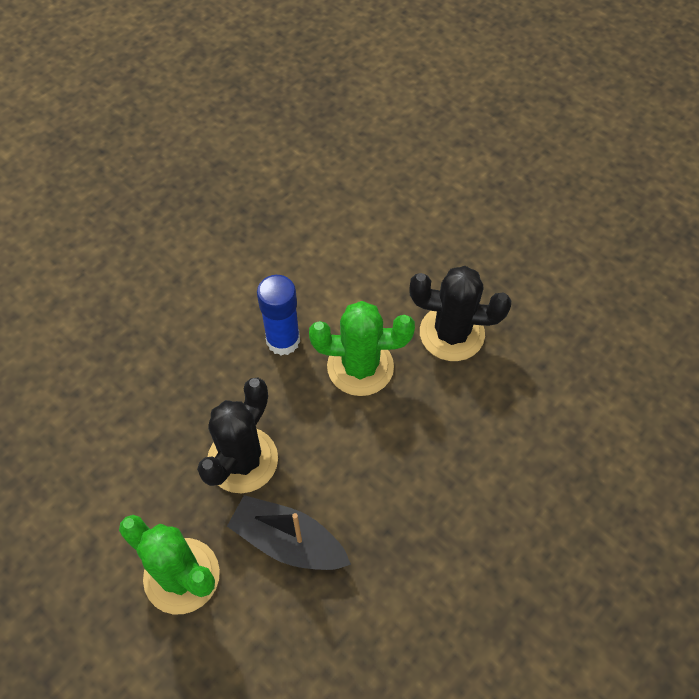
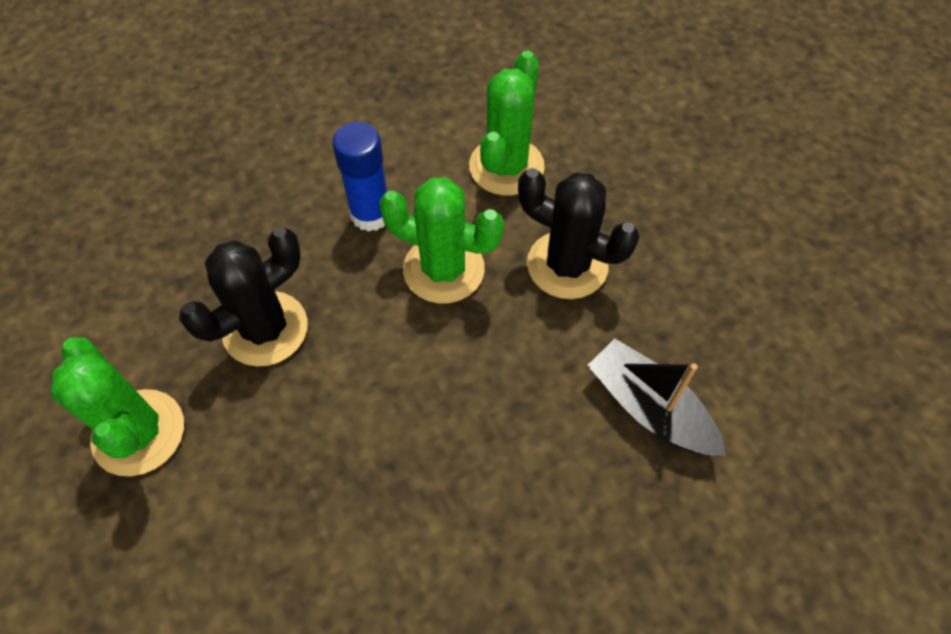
camera: 20 degrees right, 0 degrees up
(288, 541) = (272, 436): black boat -> black boat (649, 408)
(372, 268) = (506, 166): none -> green cactus

